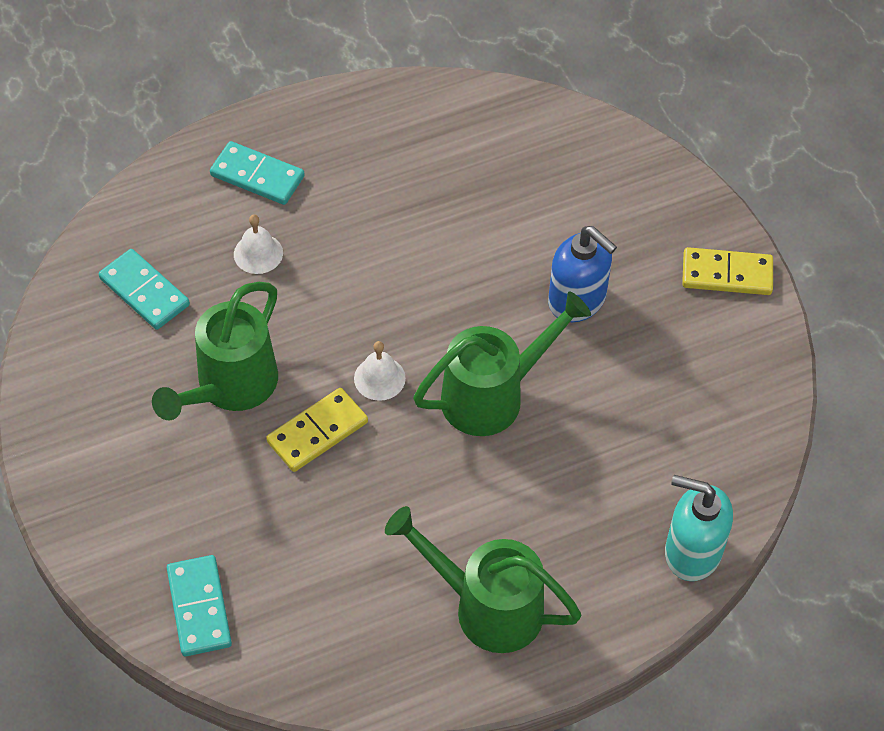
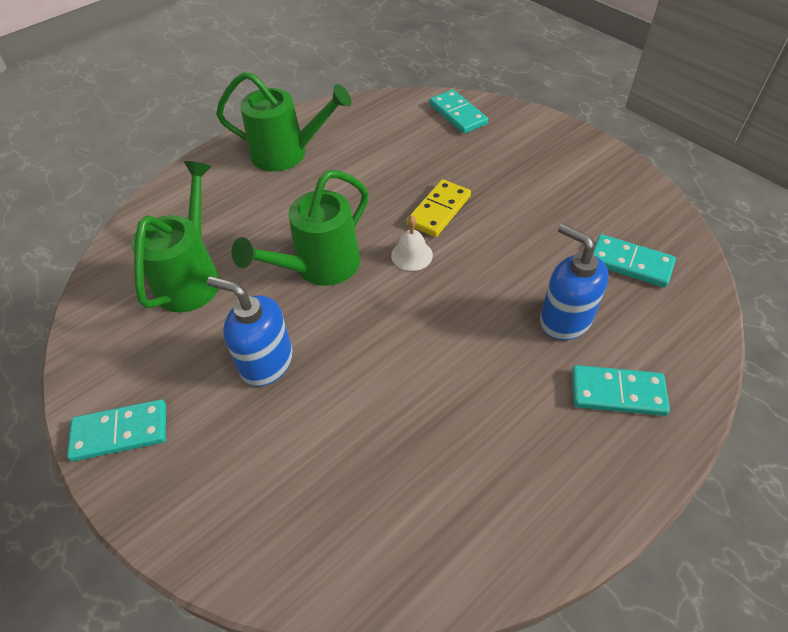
camera: 165 degrees right, 5 degrees down
(230, 387) = (517, 220): green watering can -> green watering can (192, 277)
(258, 253) = (564, 320): white bell -> blue soap dispenser
(692, 552) = (154, 212): turquoise soap dispenser -> none
(727, 274) = (120, 432): yellow domino -> turquoise domino

